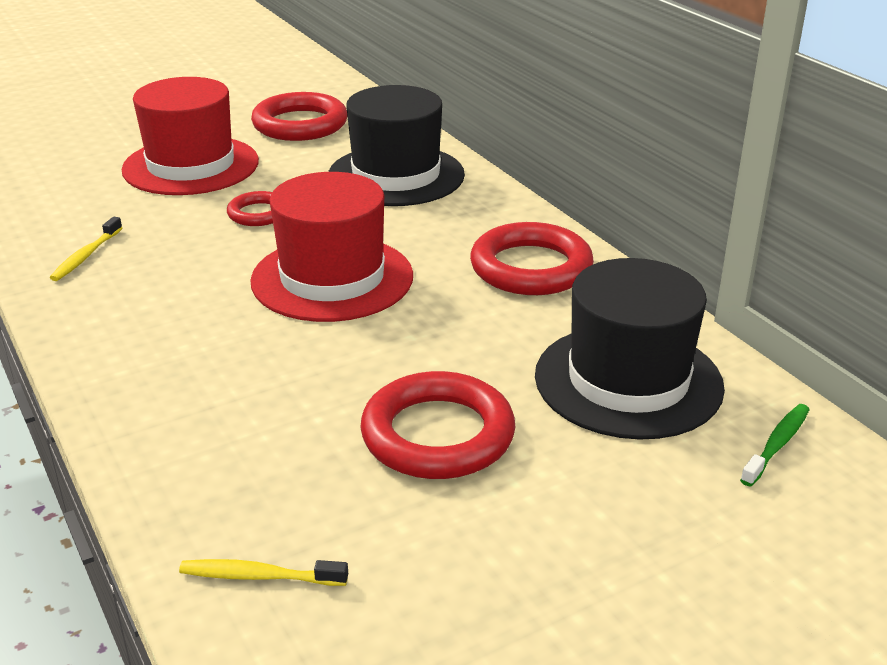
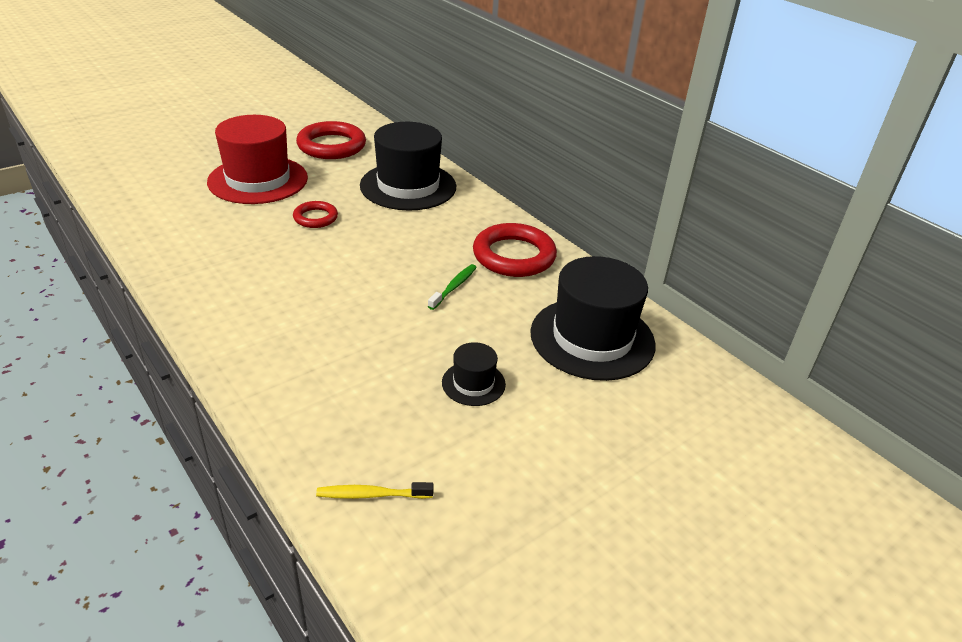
camera: 10 degrees left, 5 degrees up
(86, 256) = (195, 254): yellow toothbrush -> none
(332, 278) = (378, 267): red hat -> none
(438, 434) = (473, 383): red ring -> black hat
(777, 445) = (693, 380): green toothbrush -> green toothbrush (454, 287)

